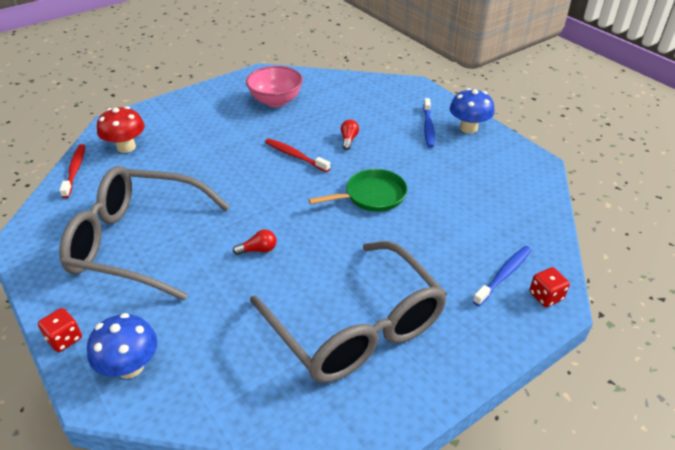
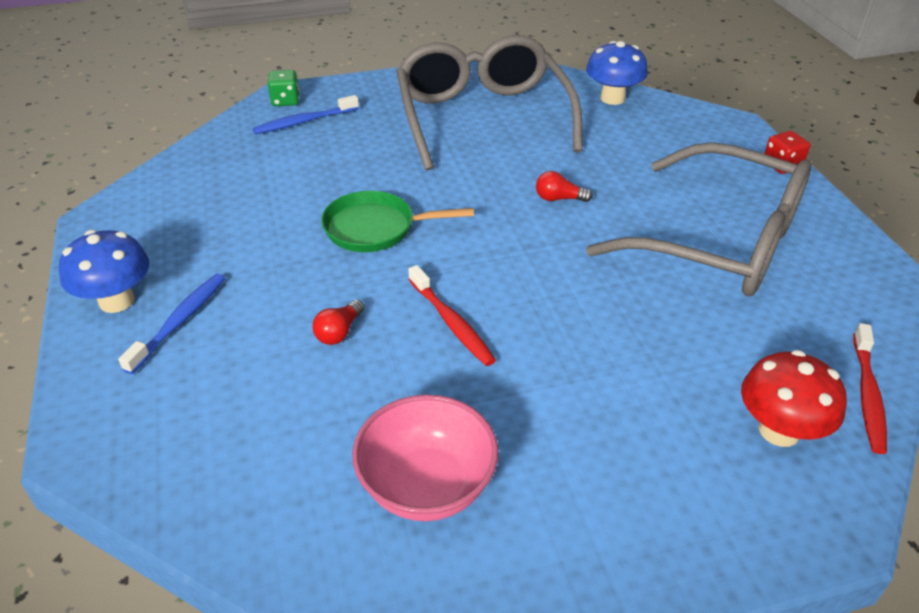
camera: 160 degrees left, 0 degrees up
(130, 366) = (707, 134): blue mushroom -> blue mushroom (612, 98)
(545, 296) = (285, 101): red dice -> green dice

